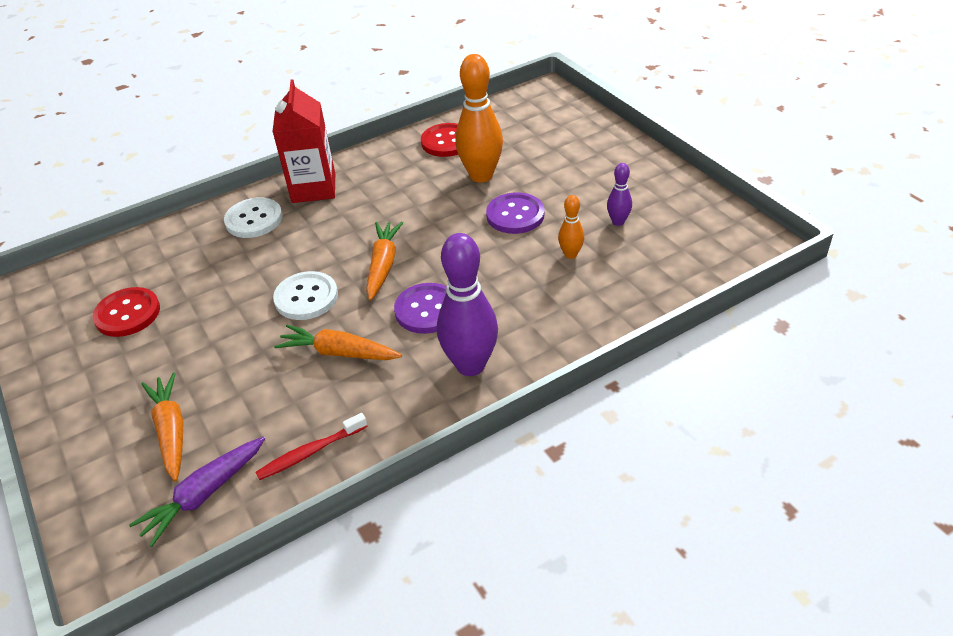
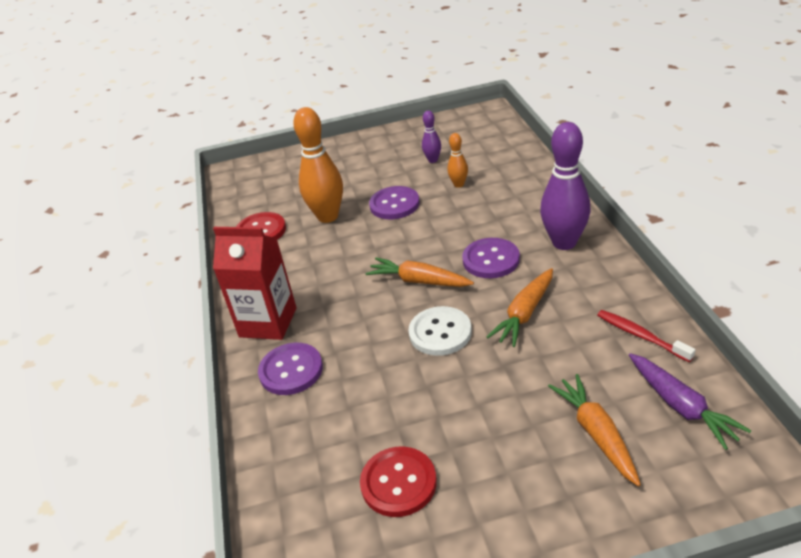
camera: 70 degrees left, 5 degrees down
(171, 431) = (596, 434): orange carrot -> orange carrot turned 75 degrees clockwise
(254, 219) = (291, 370): white button -> purple button
(310, 452) = (640, 336): red toothbrush -> red toothbrush turned 150 degrees clockwise

